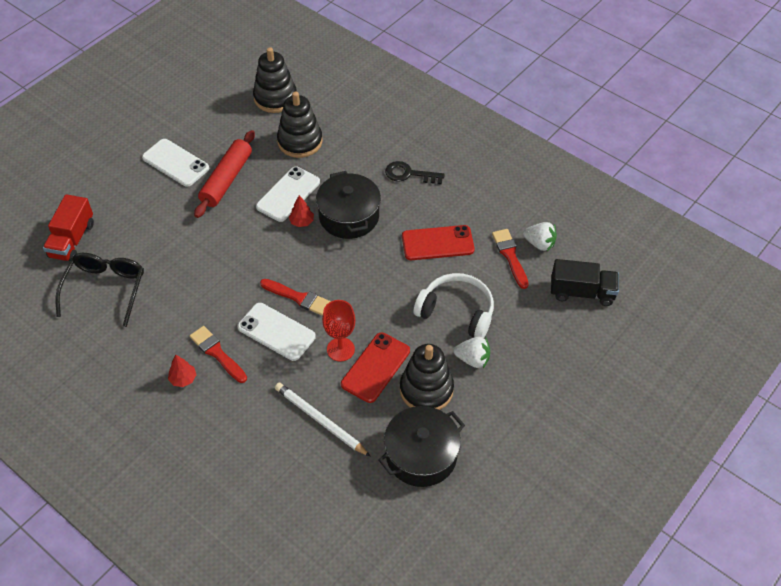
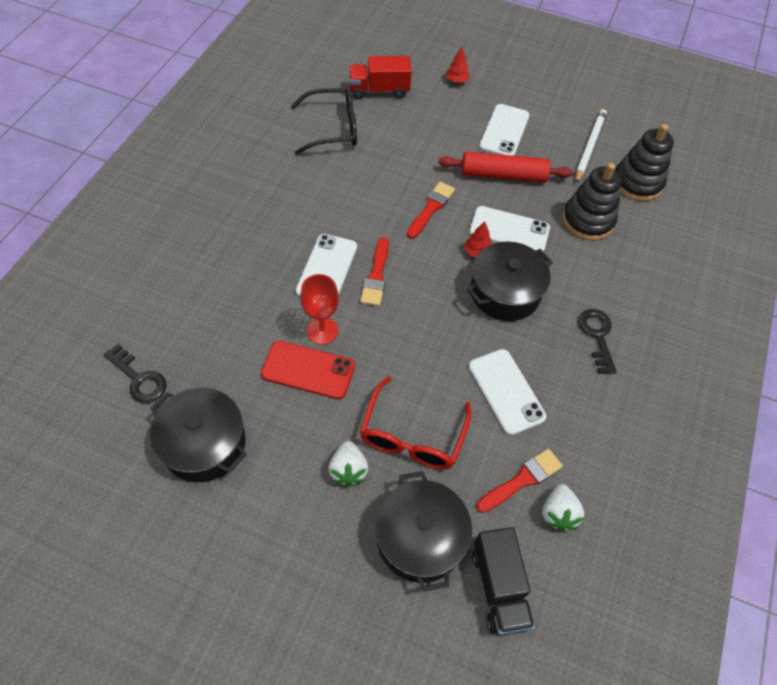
camera: 70 degrees right, 5 degrees up
(183, 379) = (250, 212): red tree -> red tree (457, 80)
(217, 353) = (287, 229): red brush -> red brush (431, 208)
(320, 421) = (228, 336): white pencil -> white pencil (589, 147)
(340, 498) = (139, 378): none -> black key
(426, 389) = (292, 428): black stacking toy -> none
(437, 243) = (506, 391): red phone -> white phone
(457, 311) = (412, 436): white headphones -> red glasses
(537, 328) = (420, 538): none -> black pot

